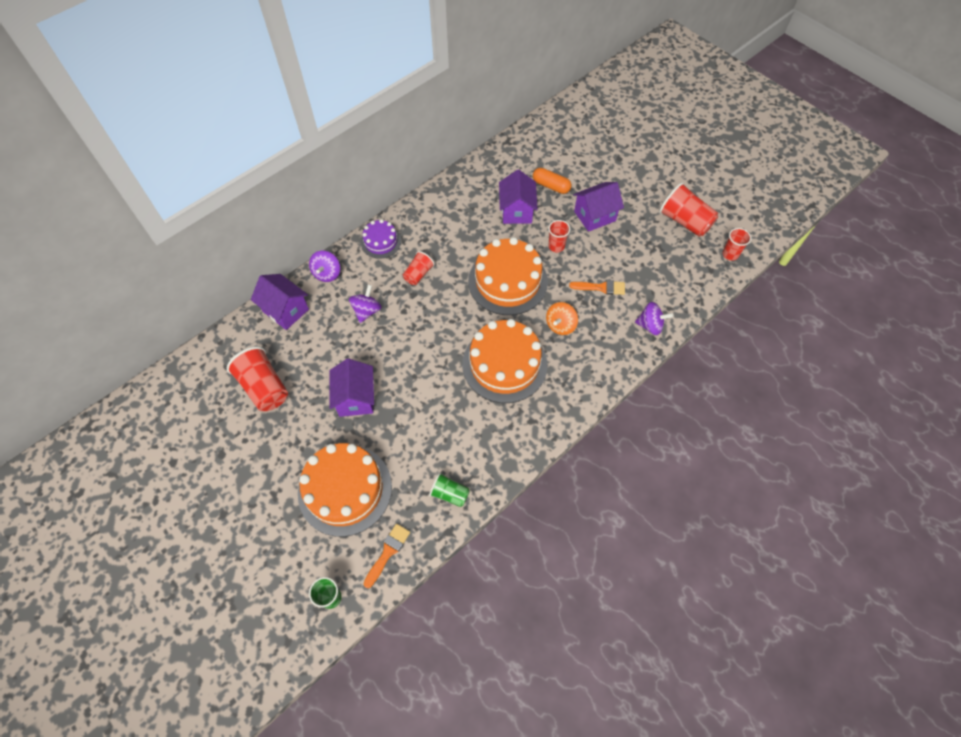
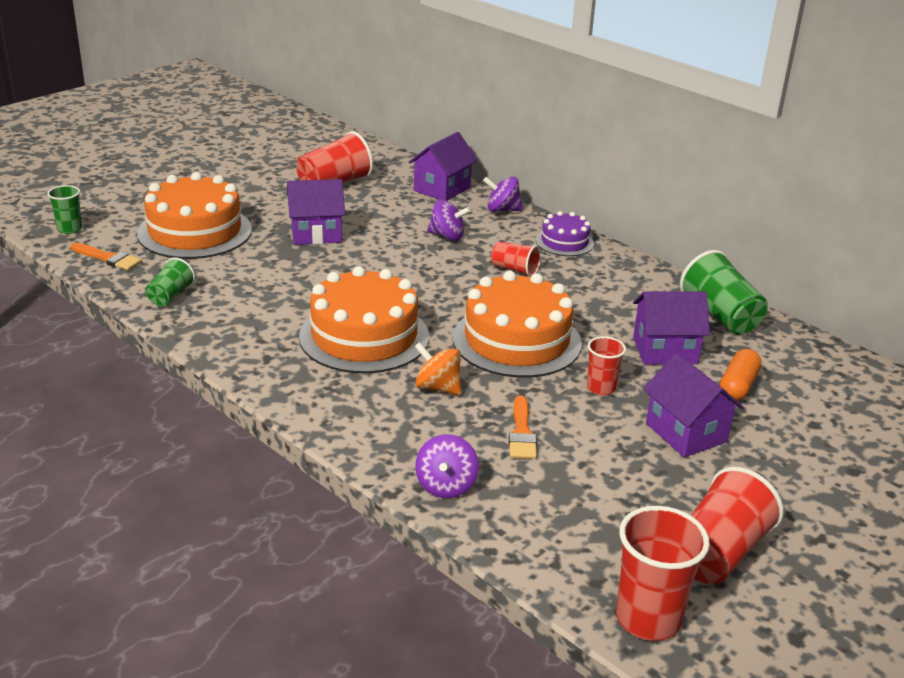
camera: 85 degrees right, 30 degrees down
(478, 178) = (720, 316): none -> green cup
(730, 254) = (648, 618): red cup -> red cup, size x1.73

